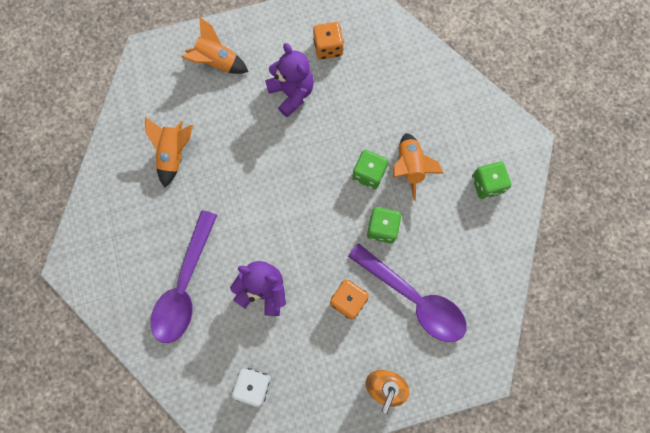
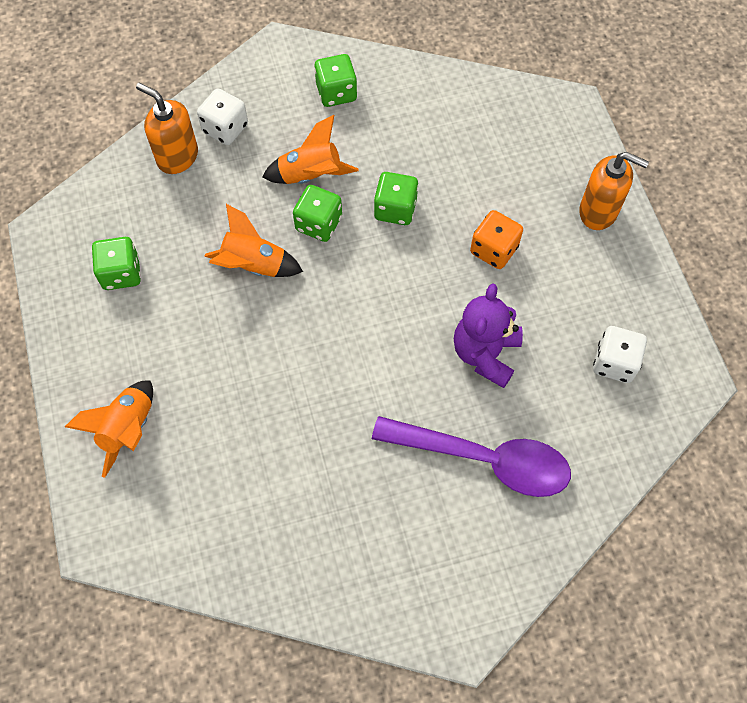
camera: 90 degrees left, 10 degrees down
(174, 154) = (280, 487): orange rocket -> orange rocket (254, 265)
(292, 93) = (190, 321): purple teddy bear -> none
(328, 48) = (121, 273): orange dice -> green dice
(414, 299) = (487, 176): purple spoon -> none
(422, 75) = (177, 157): none -> orange soap dispenser
(449, 106) = (225, 128): none -> white dice

